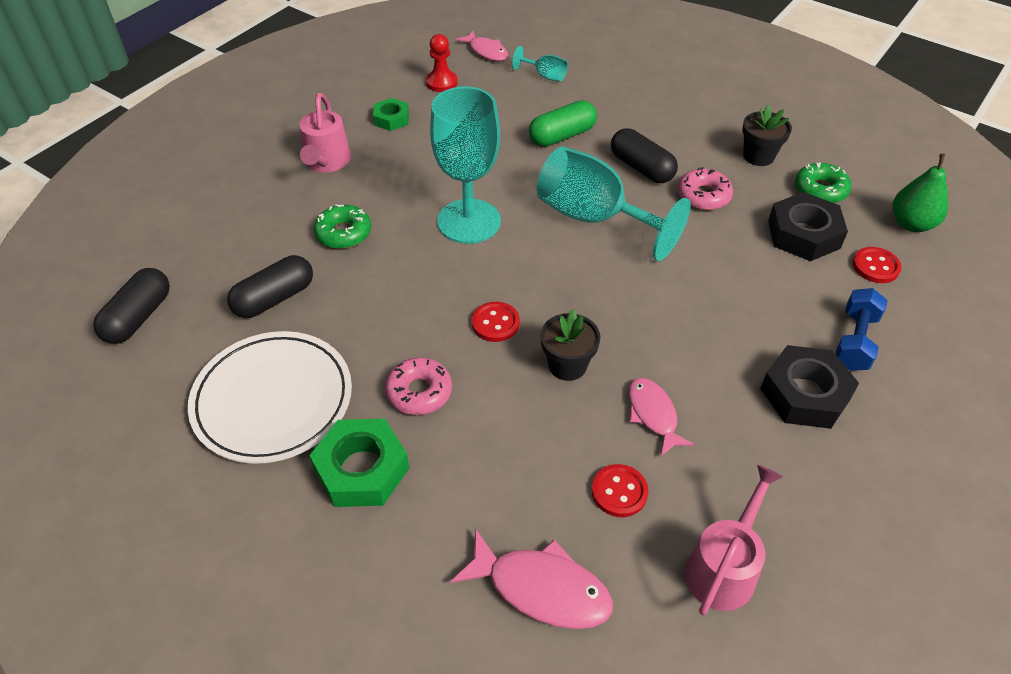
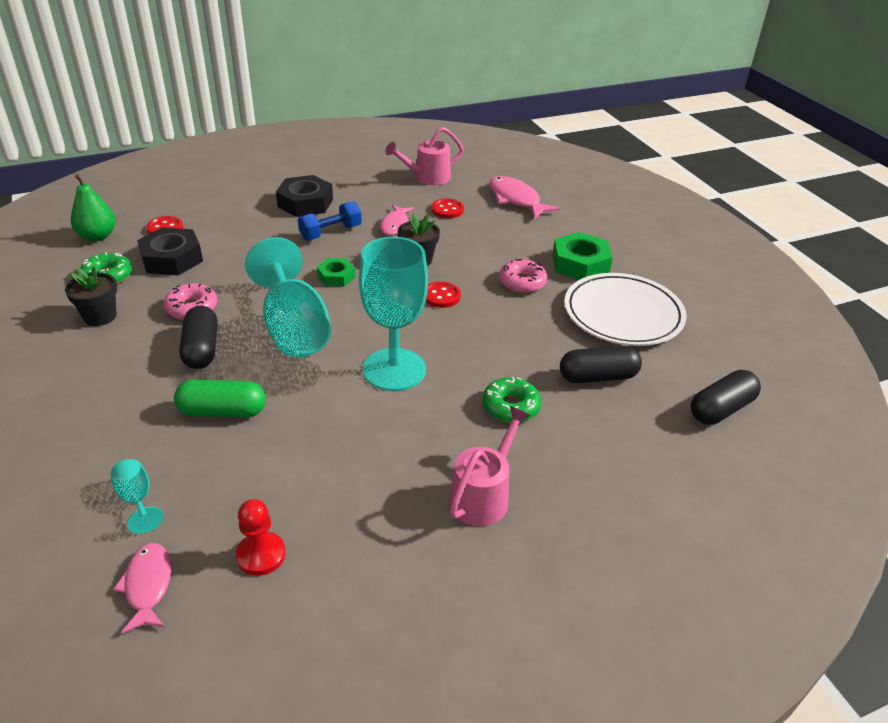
camera: 150 degrees left, 10 degrees down
(391, 119) = (369, 523): green nut -> green nut (336, 277)
(855, 341) = (243, 208): blue dumbbell -> blue dumbbell (330, 232)

